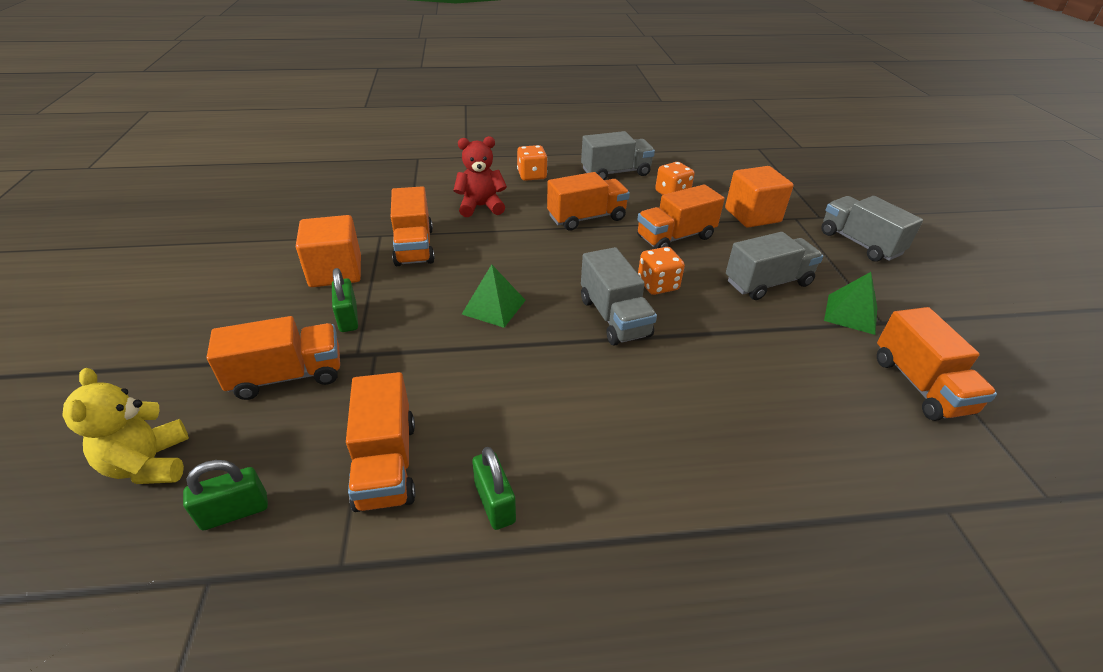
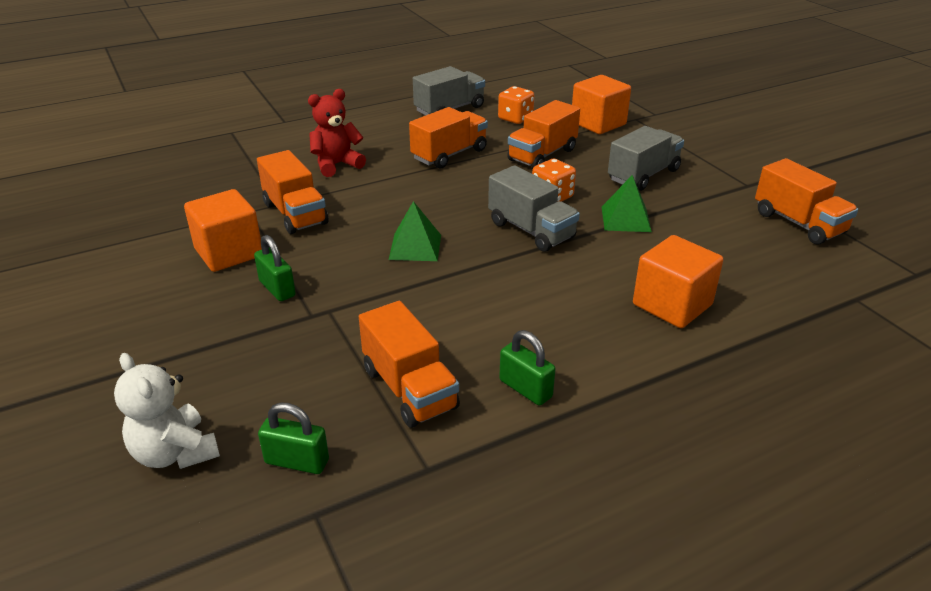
camera: 20 degrees left, 5 degrees down
(149, 464) = (175, 453): yellow teddy bear -> white teddy bear
(235, 512) = (297, 461): green padlock -> green padlock turned 60 degrees clockwise
(288, 376) = (256, 349): orange truck -> none
(532, 175) = (368, 127): orange dice -> none
(712, 448) = (672, 305): none -> orange cube
(851, 314) = (721, 184): green pyramid -> green pyramid (626, 219)
(859, 243) = (699, 129): grey truck -> none

